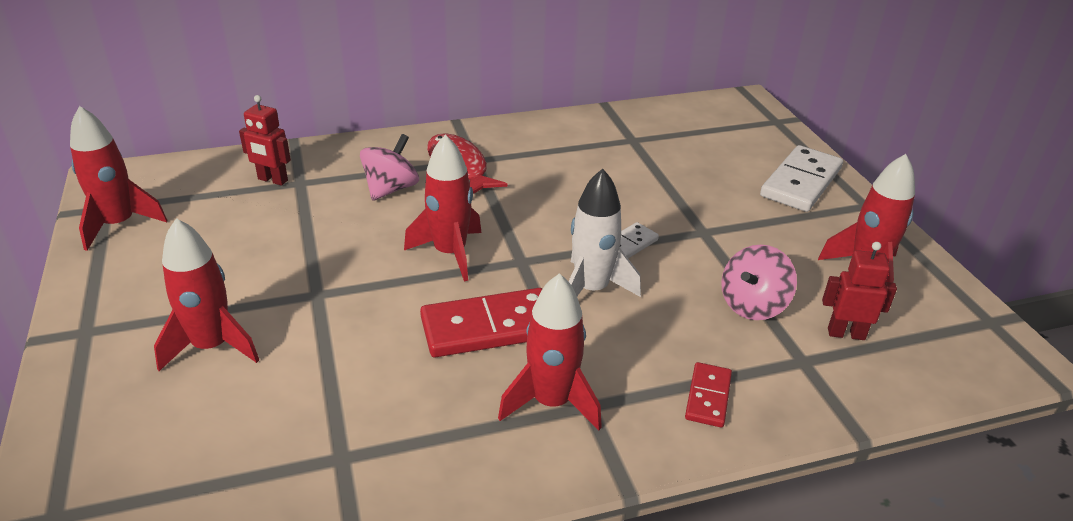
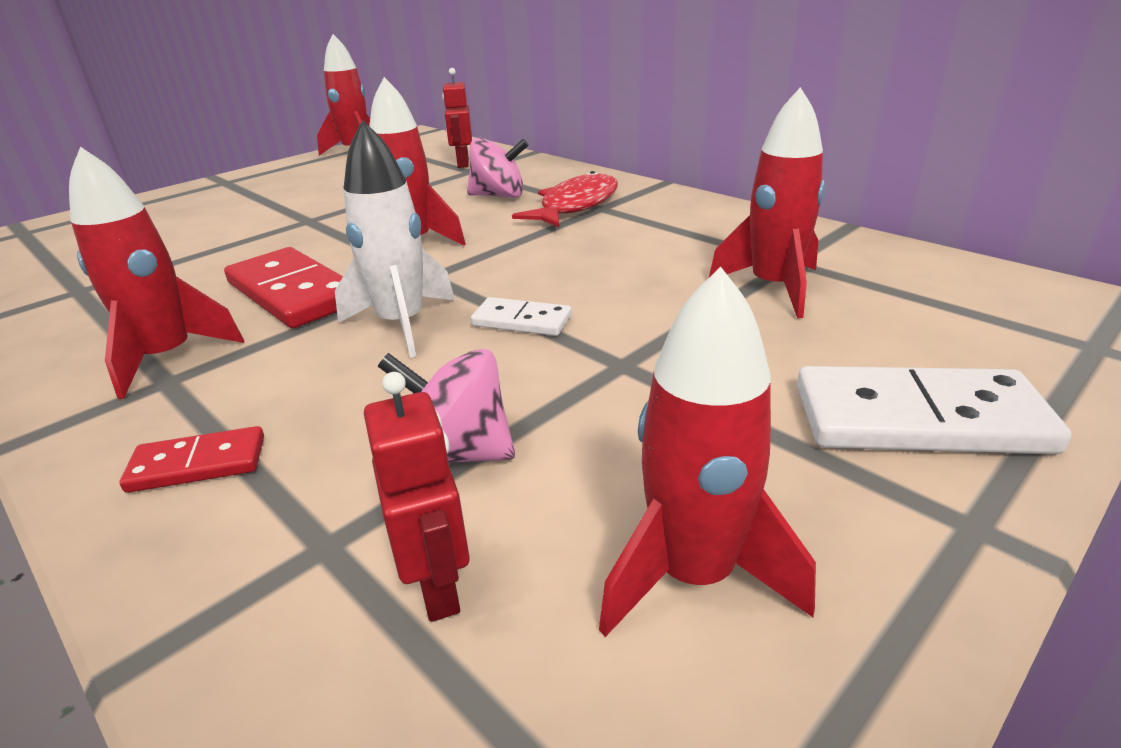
camera: 65 degrees right, 5 degrees down
(212, 346) = (219, 213): red rocket -> red rocket (773, 288)

